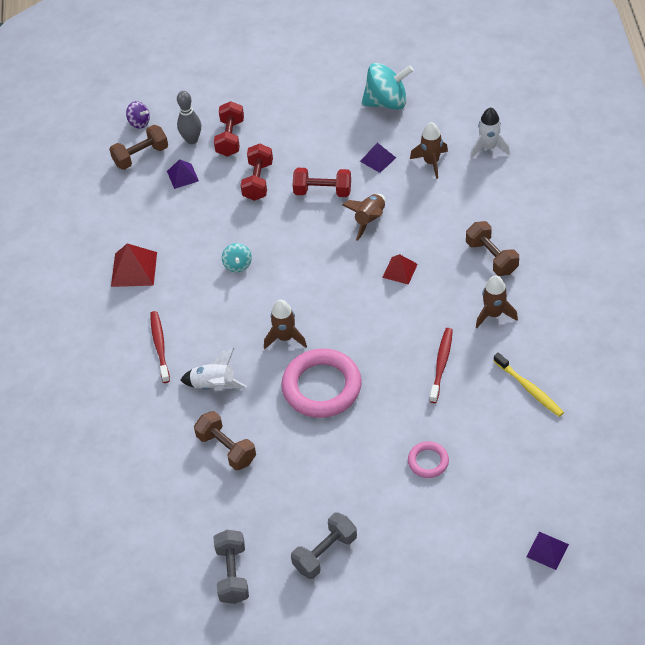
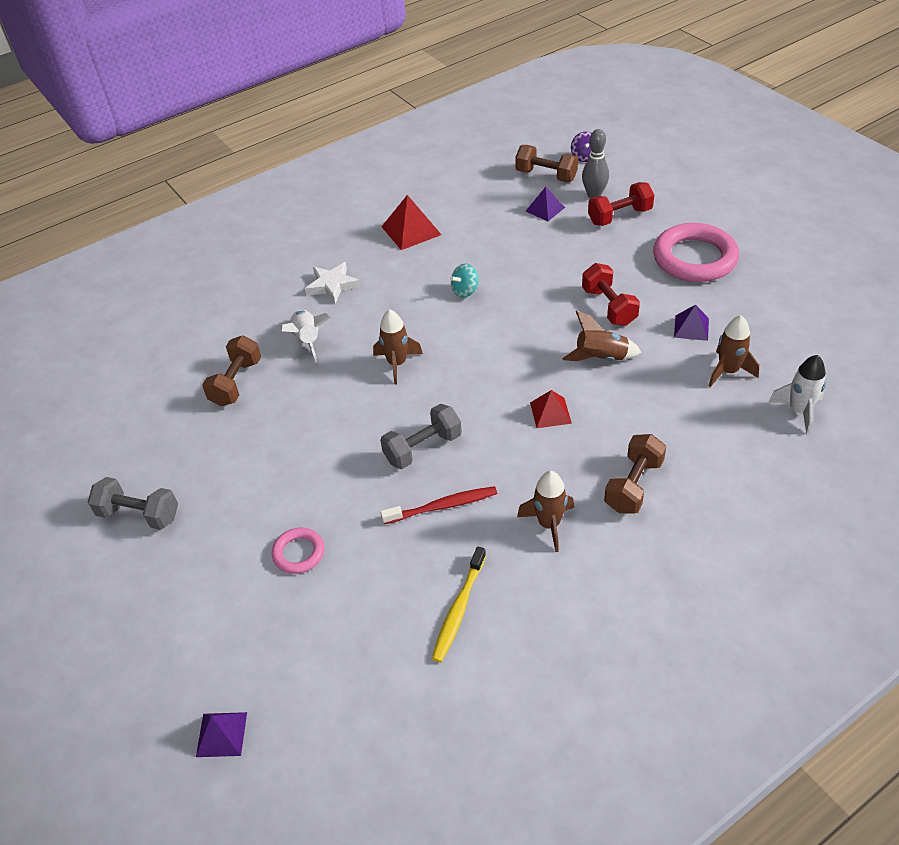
camera: 60 degrees right, 5 degrees down
(160, 346) = (332, 285): red toothbrush -> white star
(233, 574) = (88, 453): grey dumbbell -> grey dumbbell (423, 448)
(258, 181) = (582, 257): red dumbbell -> none
(322, 387) = (351, 419): pink ring -> pink ring (694, 258)
(387, 102) = (779, 299): turquoise spinning top -> none

